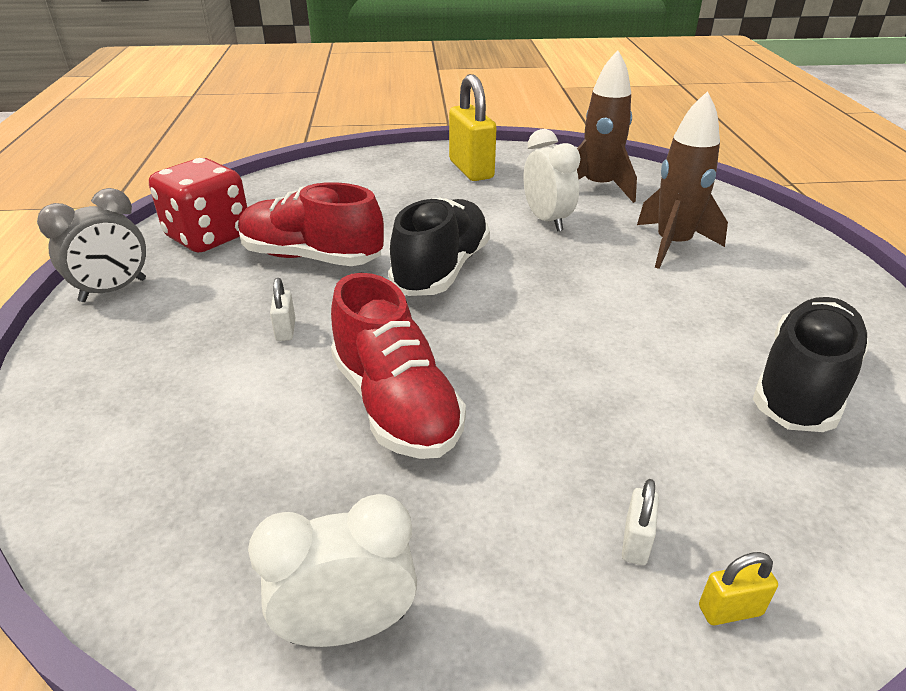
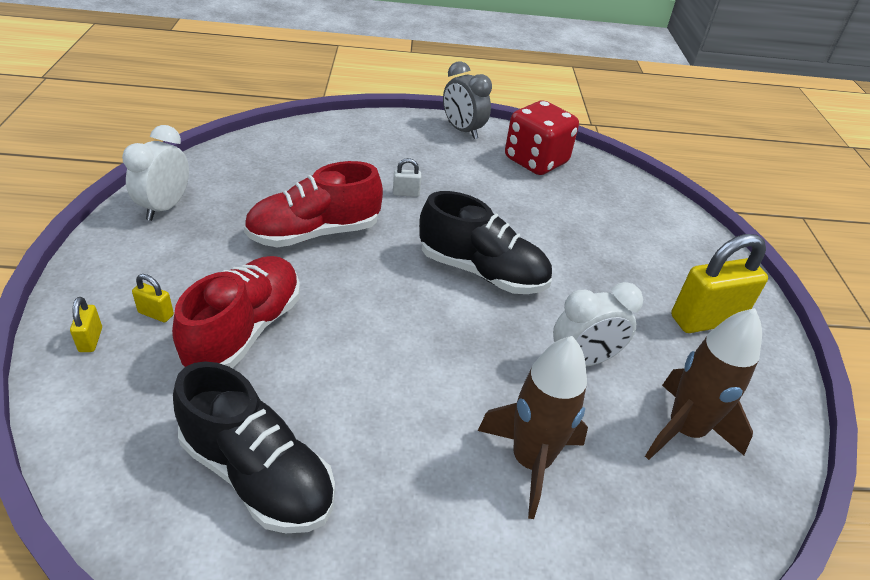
camera: 90 degrees right, 5 degrees up
(311, 257) = (504, 206): red shoe -> red shoe (244, 330)
(347, 627) = (165, 207): white clock -> white clock turned 150 degrees counterclockwise
(635, 542) = (156, 314): white padlock -> yellow padlock

